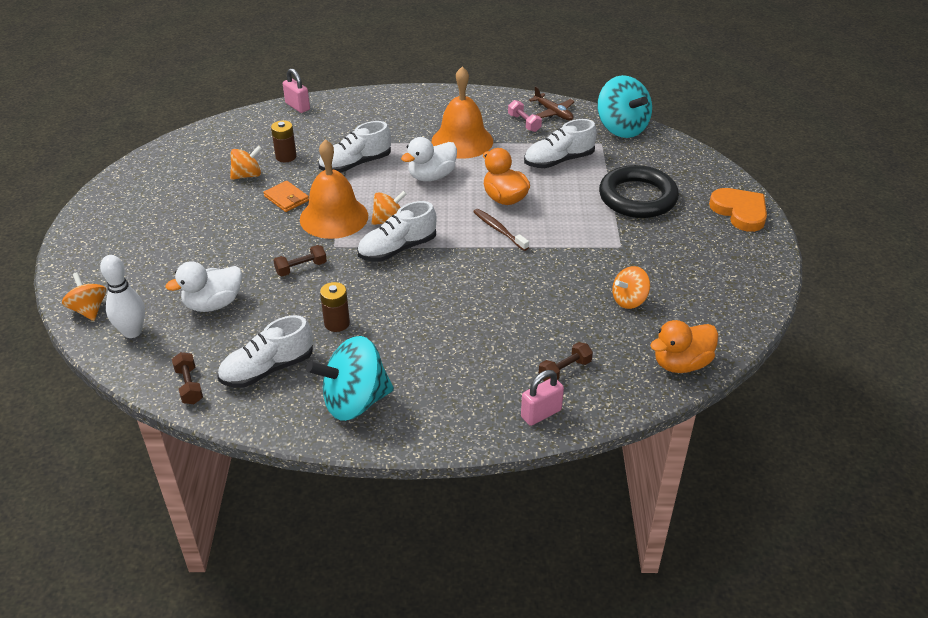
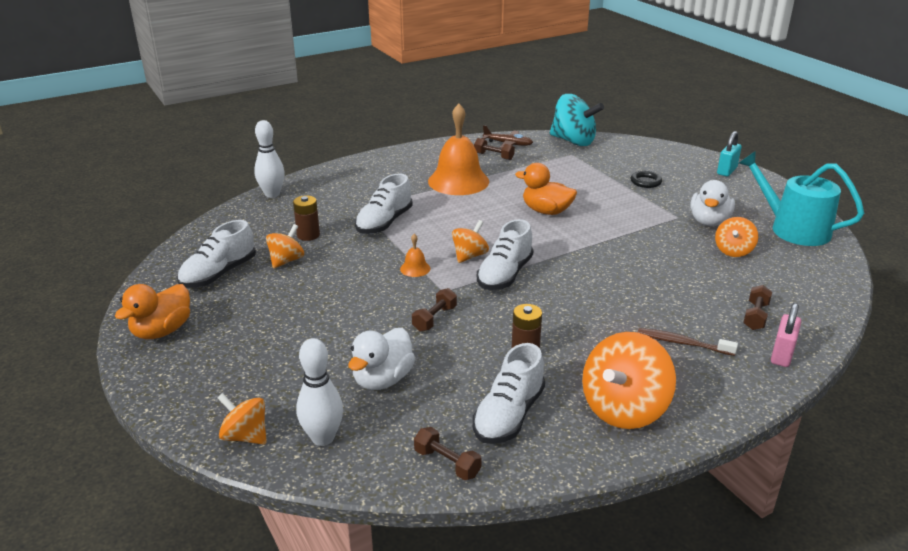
camera: 30 degrees left, 10 degrees down
(286, 198) = (350, 267): orange wallet -> none
(297, 106) = (272, 194): pink padlock -> white bowling pin
(334, 217) = (415, 268): orange bell -> orange bell, size x0.41
(355, 401) = (624, 409): turquoise spinning top -> orange spinning top
(431, 176) = (465, 213): white duck -> white duck (709, 221)
(499, 230) = (572, 234): brown toothbrush -> brown toothbrush (683, 343)
(524, 123) = (493, 156): pink dumbbell -> brown dumbbell
(558, 161) = (554, 174): white shoe -> white shoe (218, 274)
(637, 197) = (645, 182): black ring -> black ring, size x0.43
(681, 363) = (826, 280): orange duck -> orange duck (162, 331)
(722, 299) = (793, 229): none -> turquoise watering can
(740, 212) = (727, 171): orange heart -> turquoise padlock

